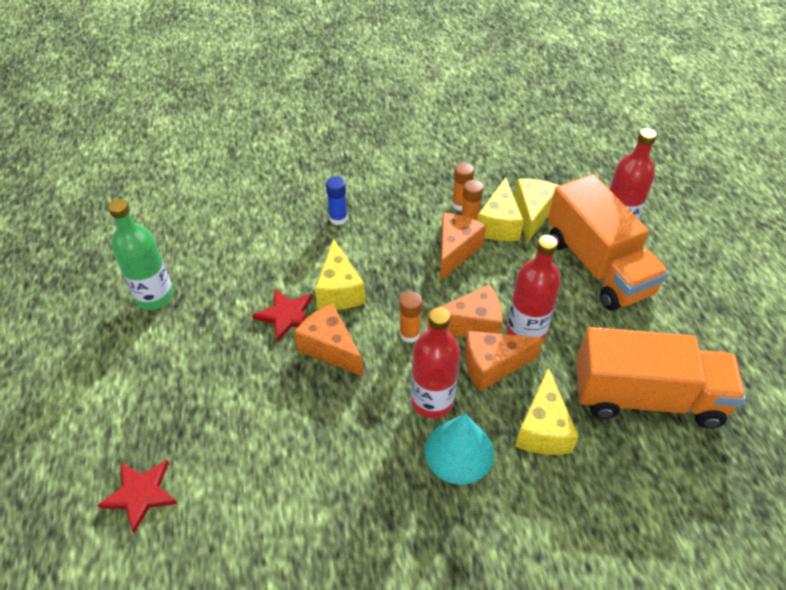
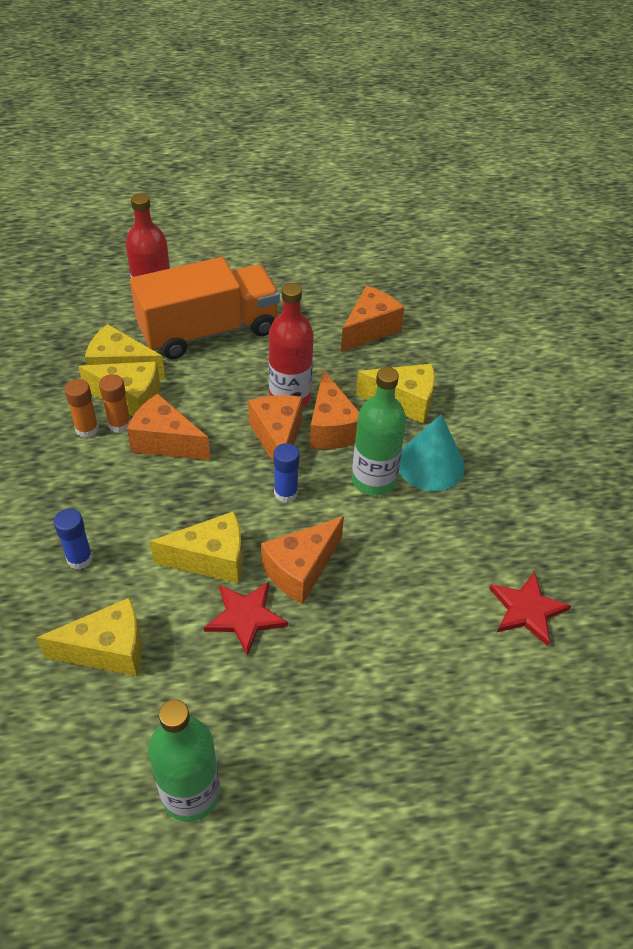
camera: 90 degrees left, 0 degrees up
(140, 494) = (502, 762): red star -> red star (526, 610)
(264, 243) = (108, 650): none -> yellow cheese
(409, 334) = (286, 493): orange glue stick -> blue glue stick
(432, 401) = (373, 480): red bottle -> green bottle
(646, 397) = (369, 329): orange truck -> orange cheese

